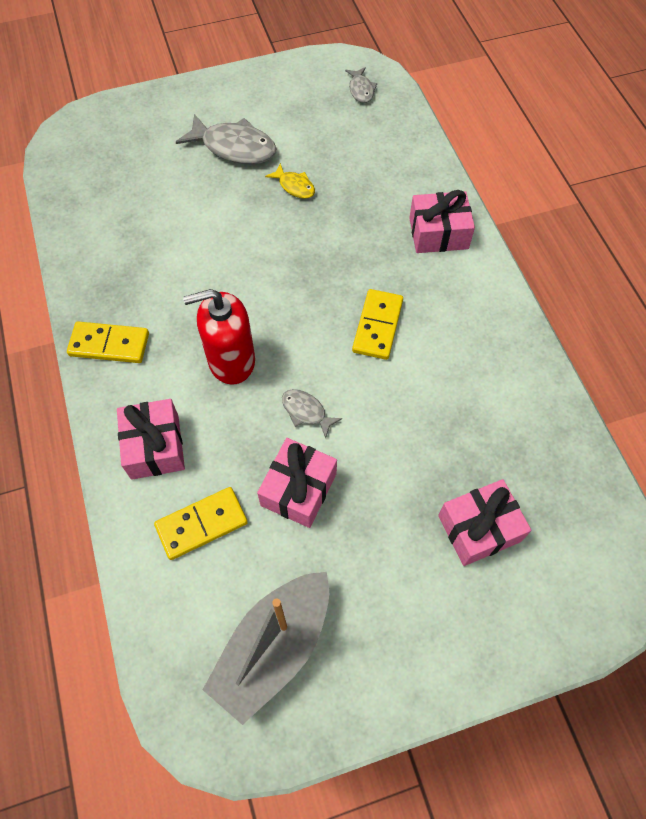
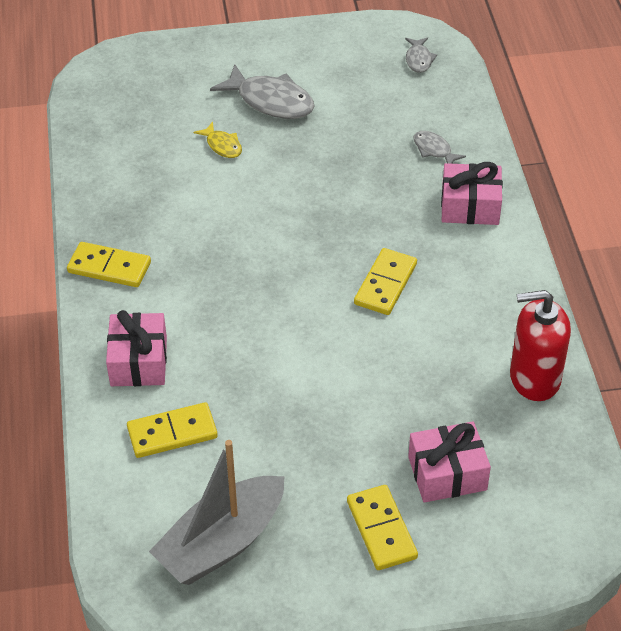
camera: 10 degrees right, 15 degrees down
(231, 361) = (229, 297): red soap dispenser -> red soap dispenser (534, 378)
(294, 186) = (327, 145): yellow fish -> yellow fish (222, 145)
(298, 489) = (273, 416): pink gift -> none
(306, 411) = (295, 351): grey fish -> grey fish (434, 150)
(429, 604) = (381, 529): none -> yellow domino

